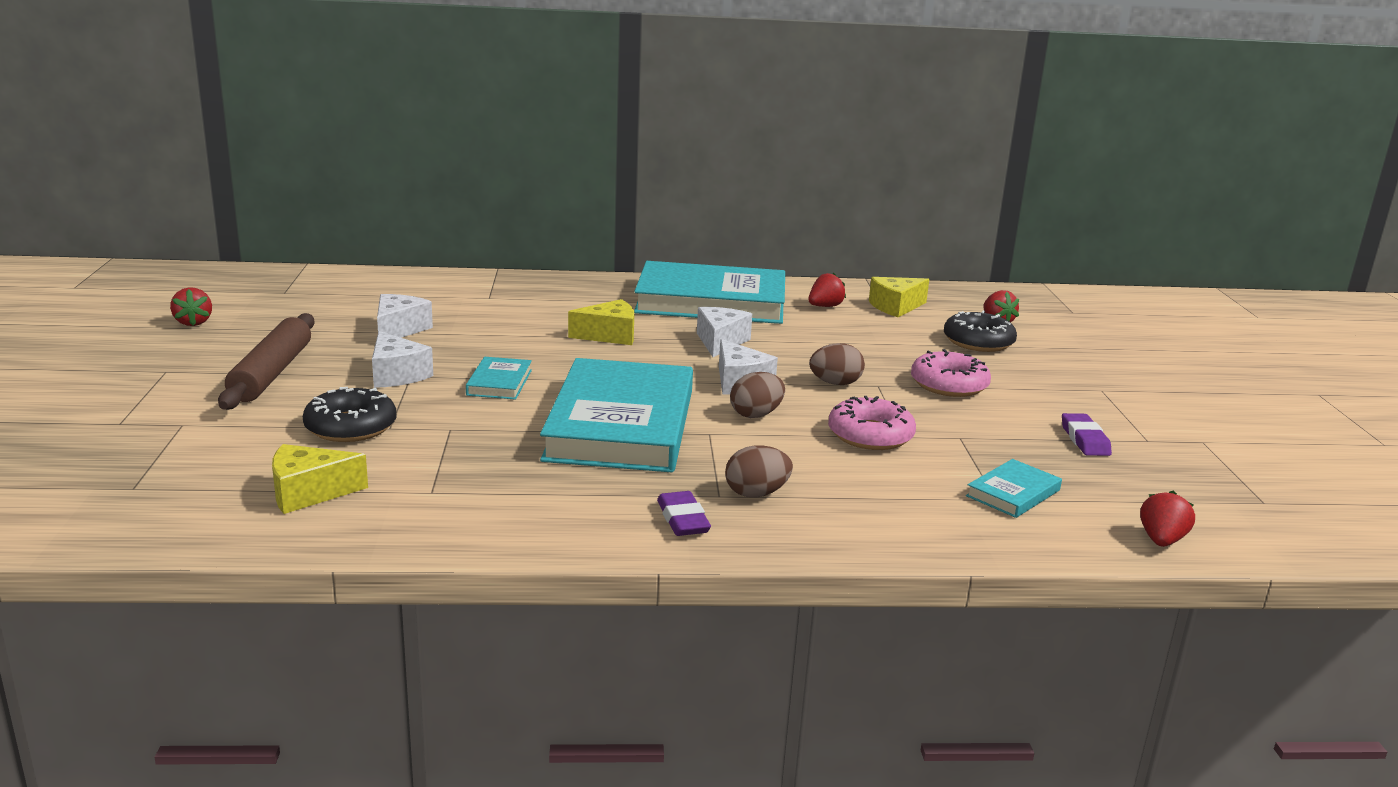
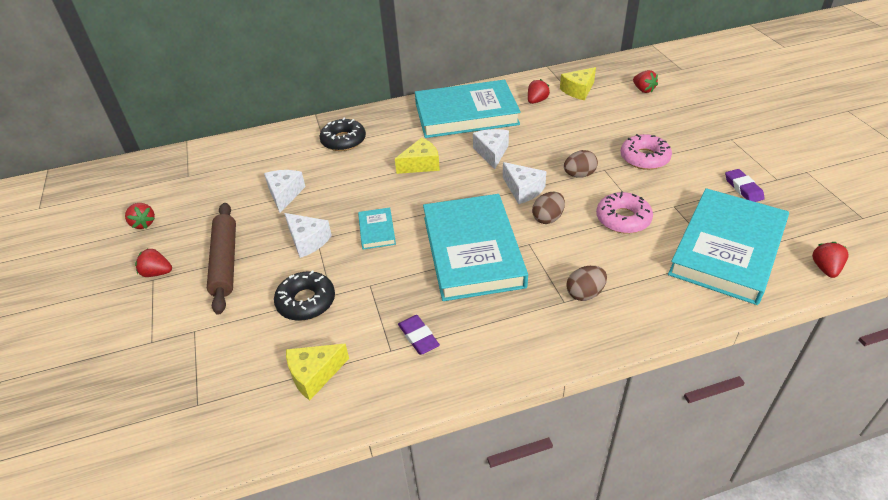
camera: 10 degrees left, 20 degrees up
(176, 366) = (157, 273): none -> red strawberry
(682, 519) = (554, 331): purple eraser -> purple eraser (418, 337)
(978, 342) = (641, 112): black donut -> black donut (343, 140)
(1013, 493) = (727, 250): turquoise book -> turquoise book, size x2.38

